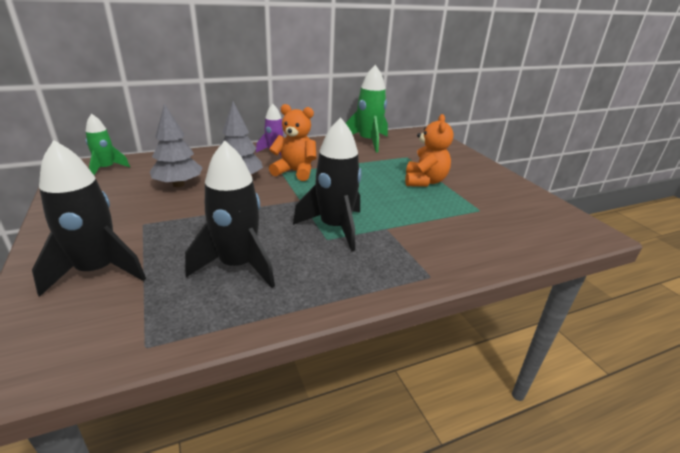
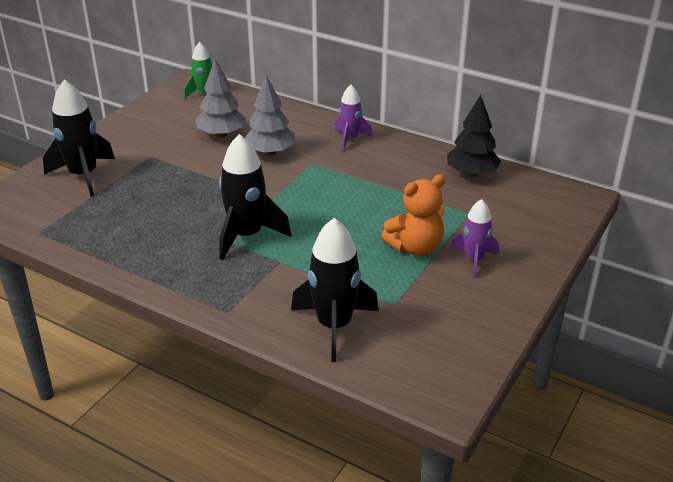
camera: 55 degrees right, 5 degrees up
(238, 265) = (144, 220): black rocket -> black rocket (334, 326)
(295, 172) = (324, 169): orange teddy bear -> none
(368, 142) = (472, 173): green rocket -> black tree
(455, 173) = (474, 260): none -> purple rocket

